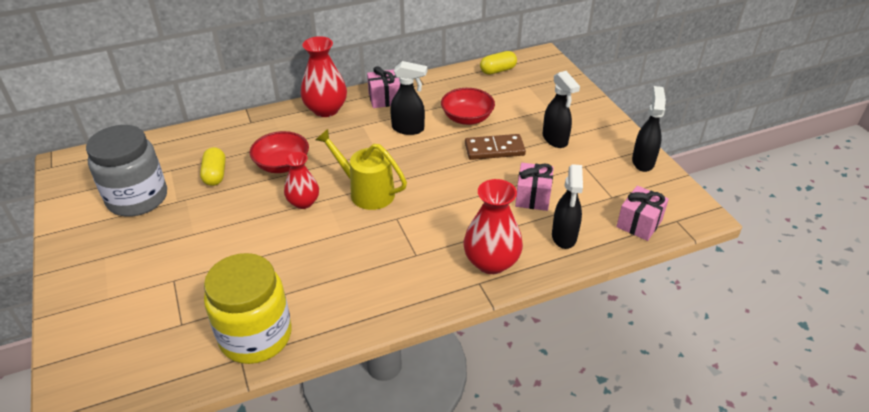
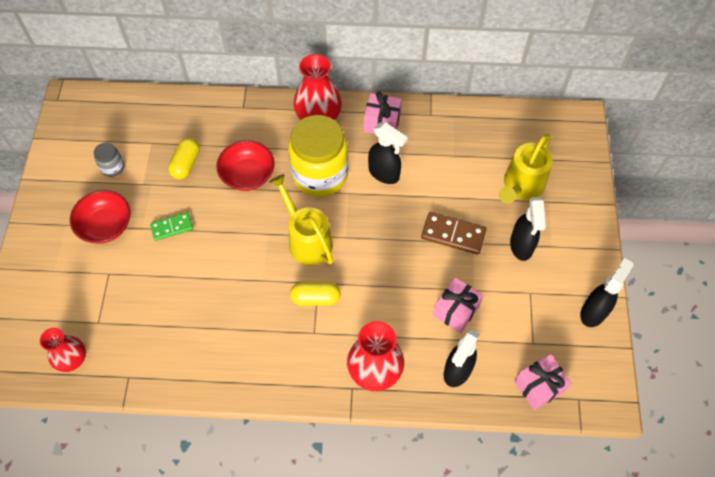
camera: 25 degrees right, 20 degrees up
(137, 198) = (112, 167): grey jar -> grey jar, size x0.43
(225, 223) = (172, 227): none -> green domino
(256, 336) = (148, 360): yellow jar -> yellow jar (320, 174)
(303, 202) = (246, 229): red vase -> red vase (72, 359)
(467, 118) = (449, 181): red bowl -> red bowl (106, 225)
(497, 70) = (518, 124): yellow capsule -> yellow capsule (315, 298)
(527, 105) = (521, 186): none -> yellow watering can

